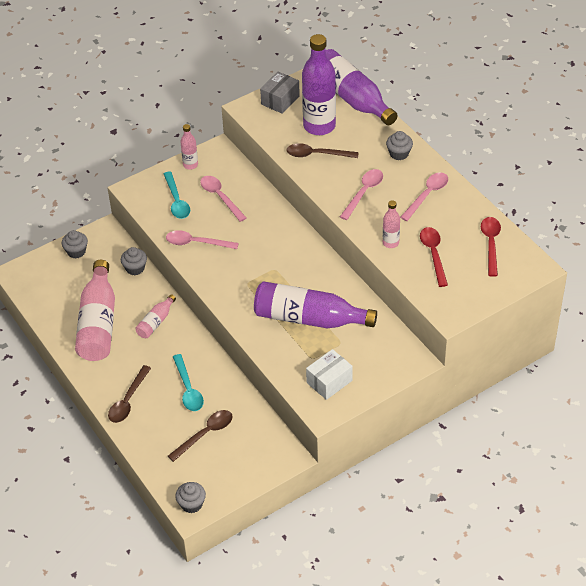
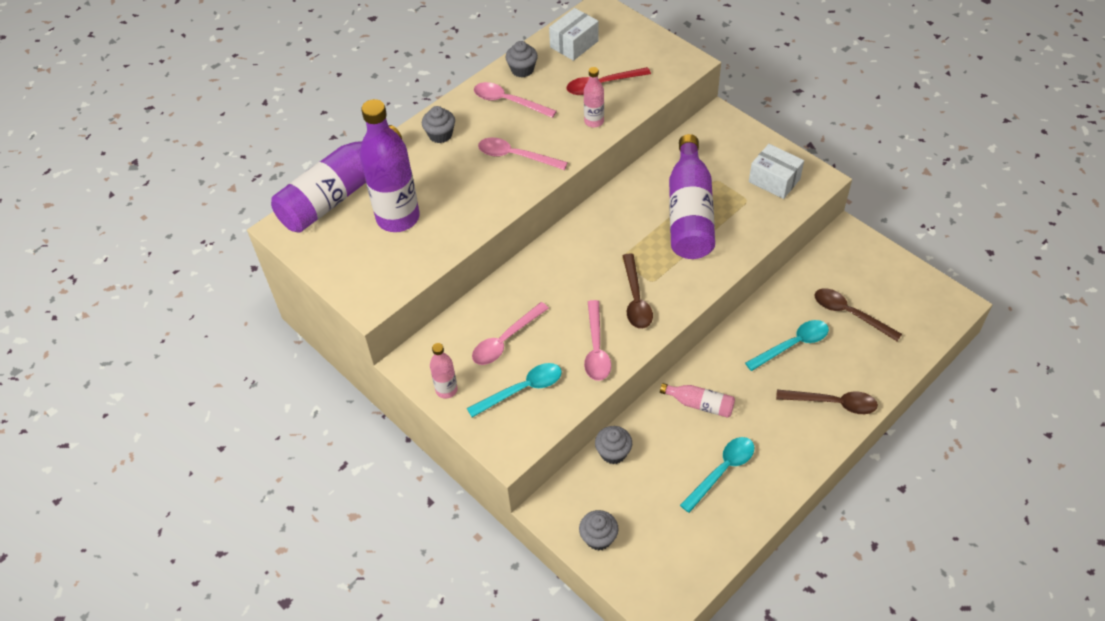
camera: 100 degrees left, 5 degrees up
(98, 323) = (722, 471): pink bottle -> turquoise spoon
(191, 504) = (947, 306): grey cupcake -> grey cupcake (522, 70)
(280, 100) = (348, 268): grey box -> none
(317, 154) = (454, 211): brown spoon -> brown spoon (636, 299)
(491, 244) = (574, 44): red spoon -> white box

